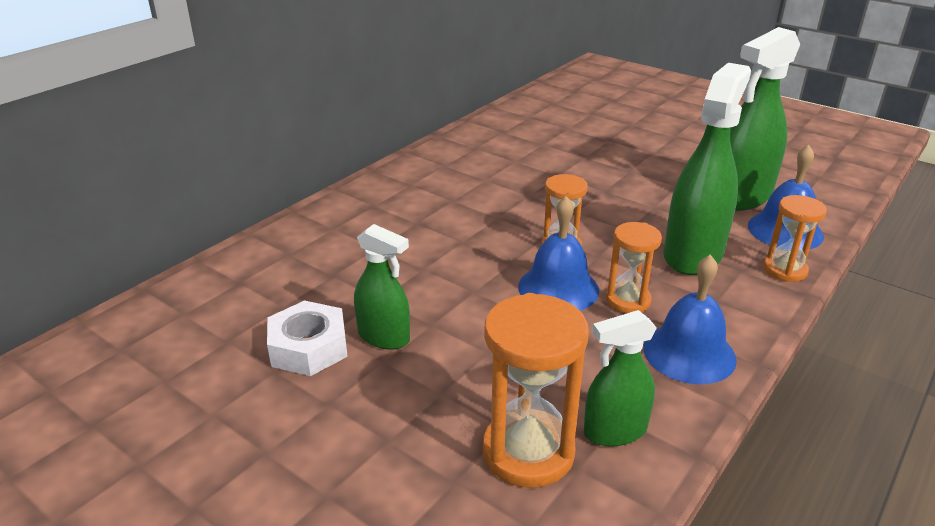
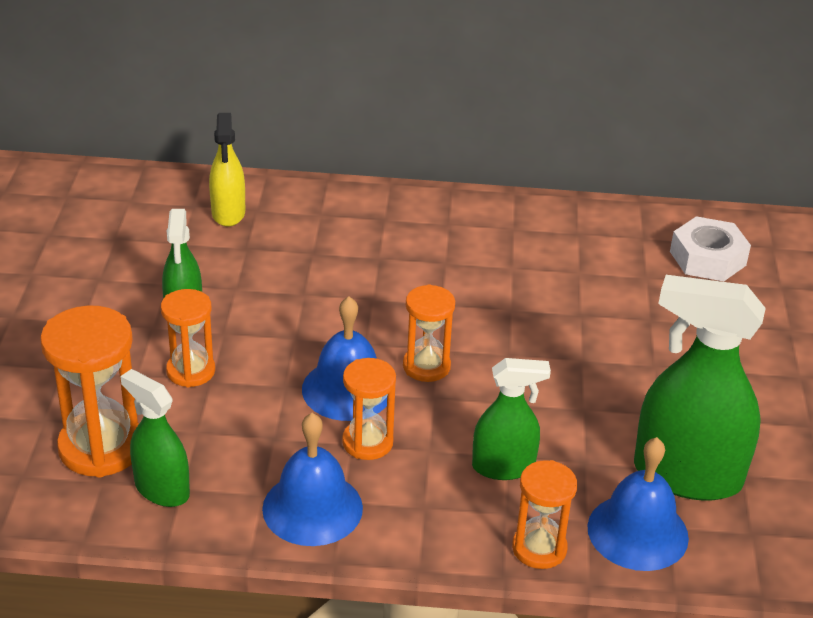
camera: 55 degrees right, 5 degrees up
(274, 268) = (228, 213): none -> yellow spray bottle
(309, 347) = (139, 282): white nut -> white nut (707, 258)
(466, 359) = (191, 371): none -> orange hourglass
(693, 254) = (503, 467): green spray bottle -> green spray bottle, size x0.58

